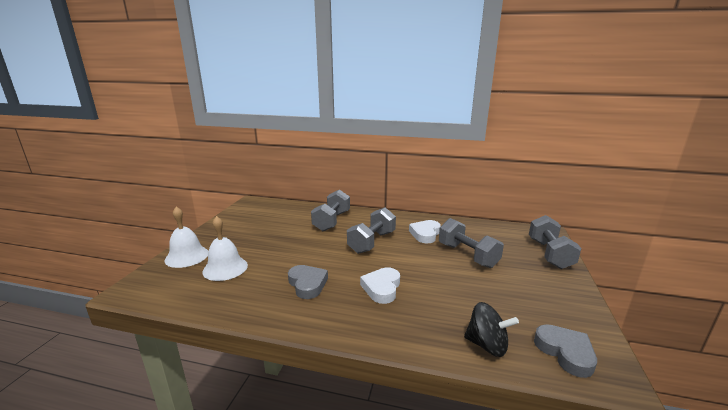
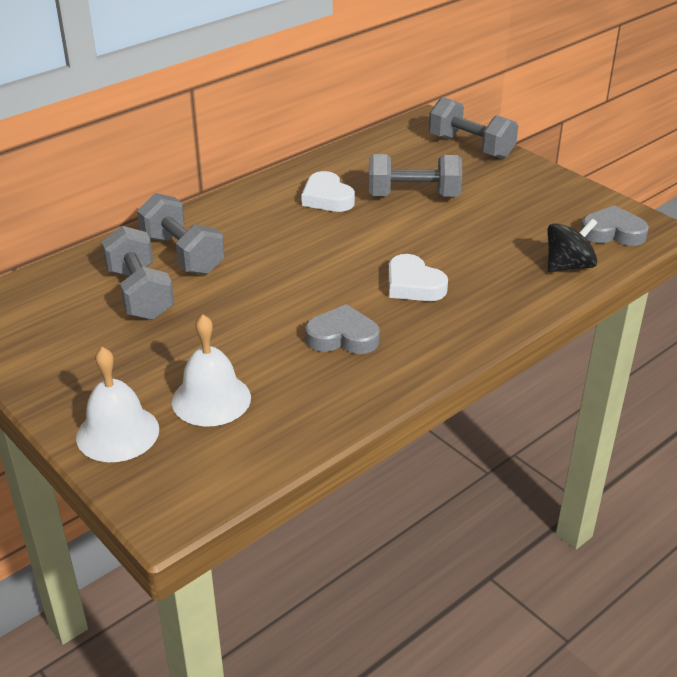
camera: 55 degrees left, 15 degrees up
(372, 242) = (296, 247): grey dumbbell -> grey dumbbell (140, 294)

